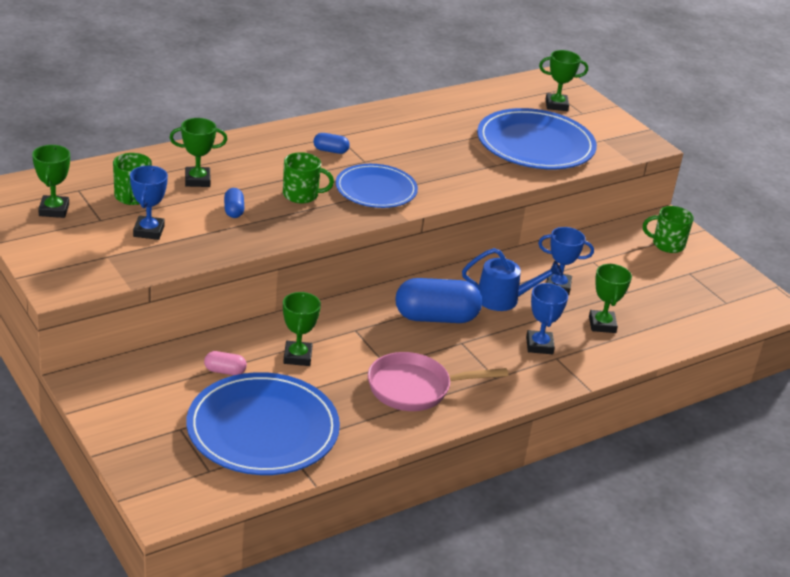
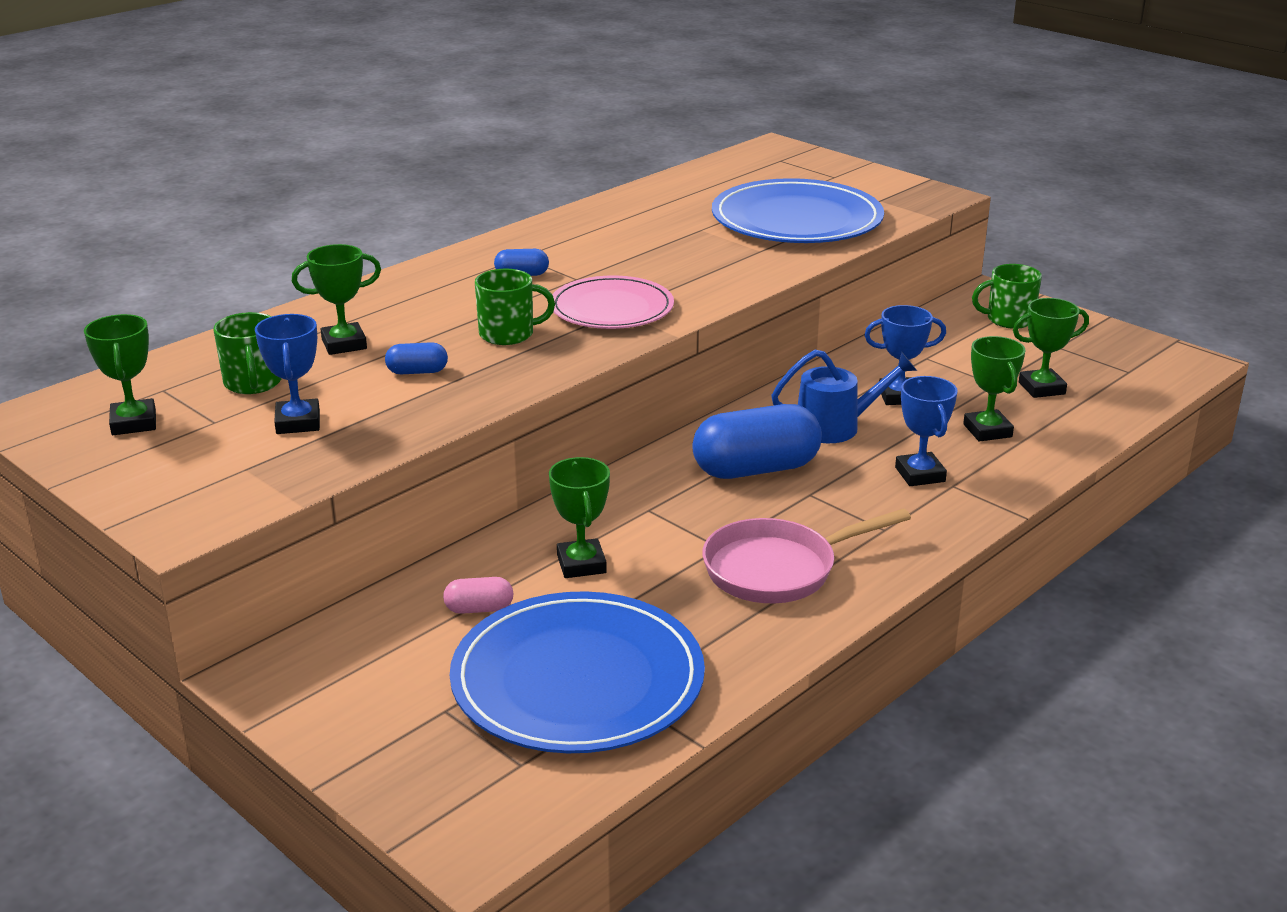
camera: 10 degrees left, 5 degrees down
(233, 211) = (417, 372): blue capsule -> blue capsule turned 75 degrees counterclockwise
(376, 189) = (611, 308): blue plate -> pink plate
(556, 105) = (795, 174): green trophy -> green trophy (1041, 388)

